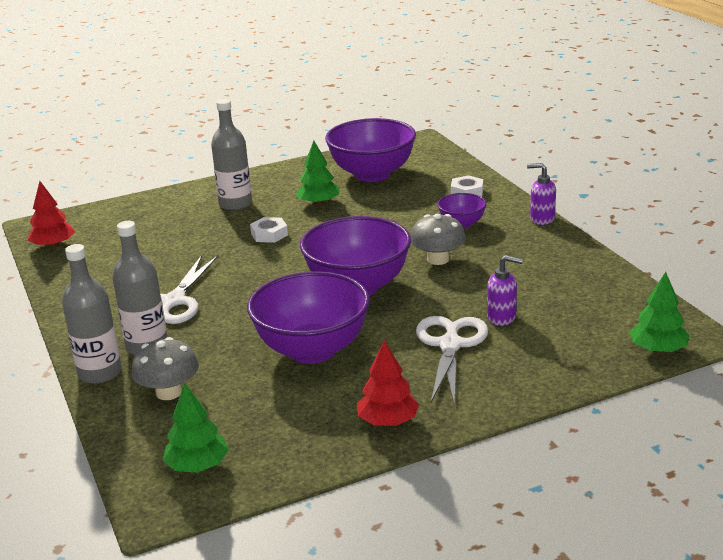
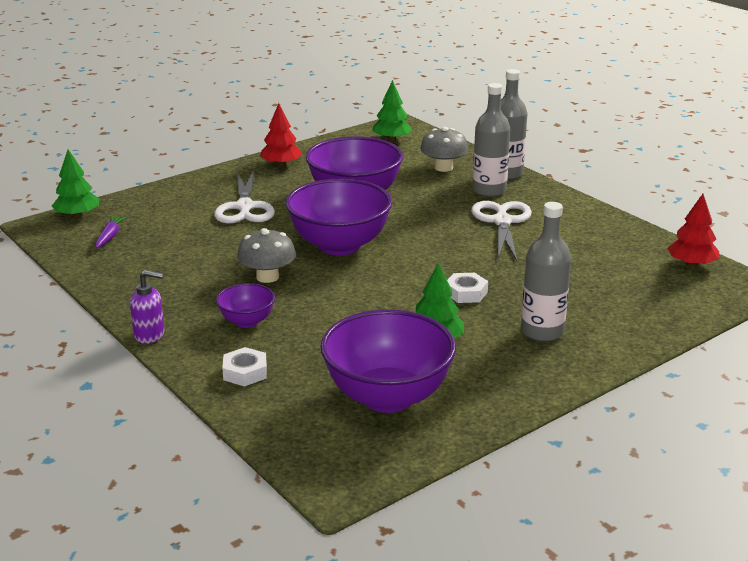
camera: 165 degrees right, 0 degrees up
(502, 317) = (202, 229): purple soap dispenser -> none
(606, 316) = (110, 236): none -> purple carrot

